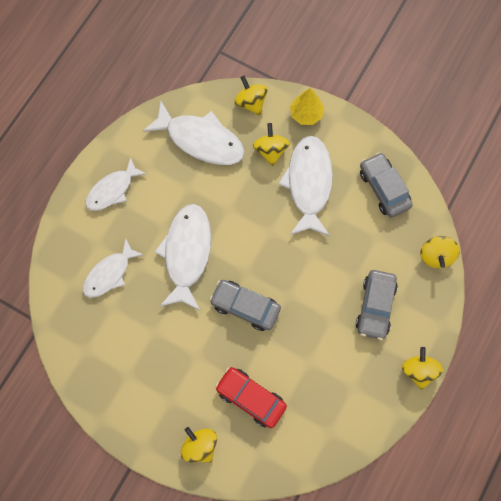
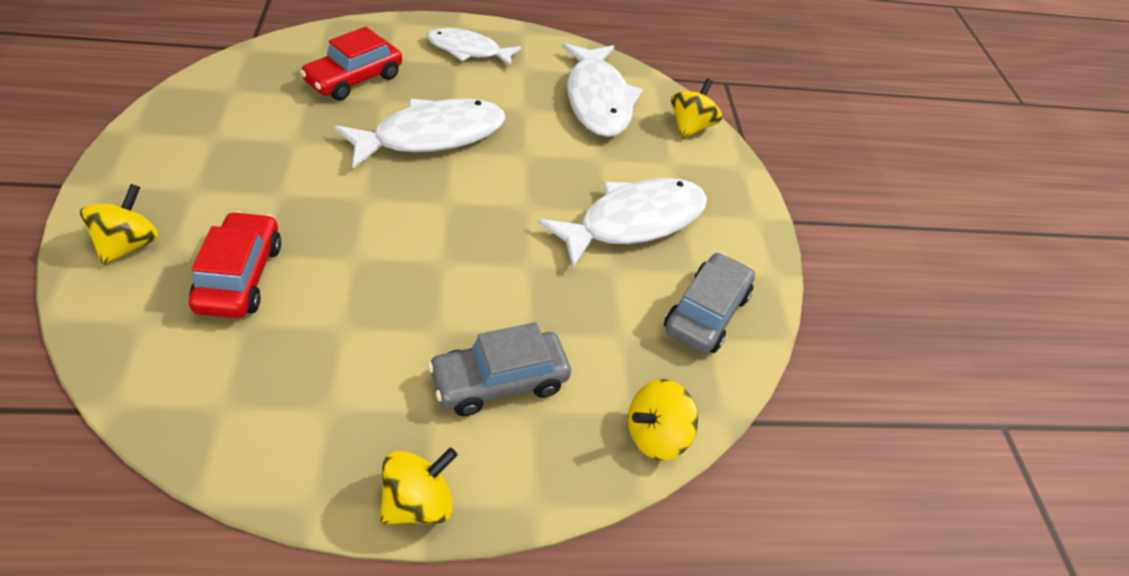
camera: 50 degrees right, 25 degrees down
(109, 274) = (354, 79): white fish -> red car
(245, 307) = (391, 219): grey car -> none
(270, 151) = (644, 167): yellow spinning top -> none
(306, 114) = (729, 184): yellow tree -> none

